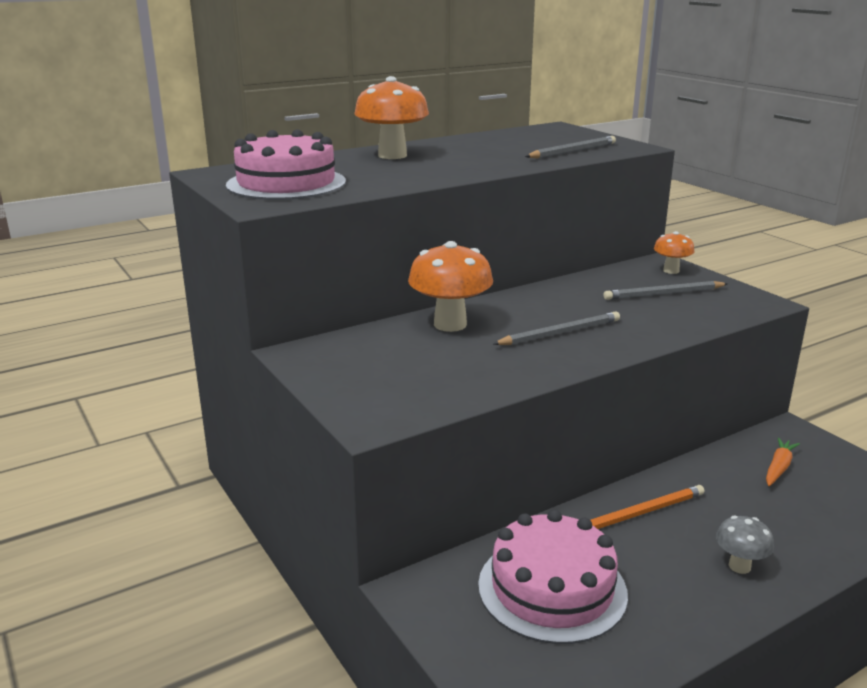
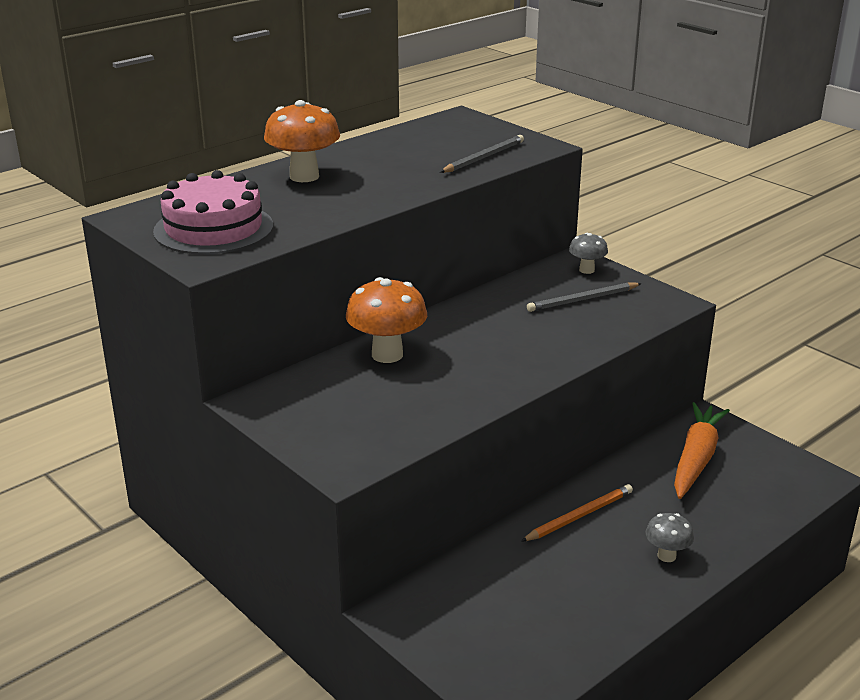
camera: 10 degrees left, 5 degrees up
(552, 588) = (511, 594): pink cake -> none
(560, 333) = (492, 355): grey pencil -> none
(671, 271) = (586, 270): orange mushroom -> grey mushroom
(778, 468) = (696, 459): orange carrot -> orange carrot, size x1.95

